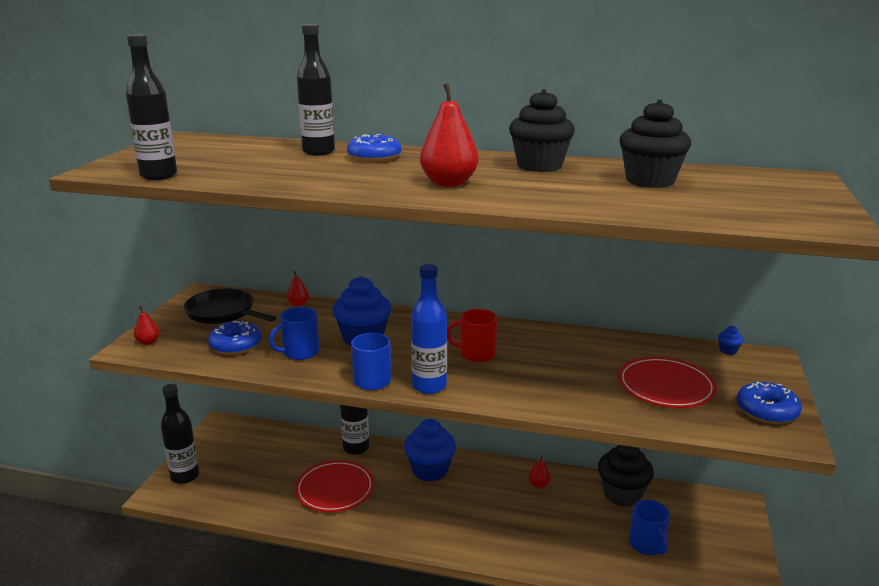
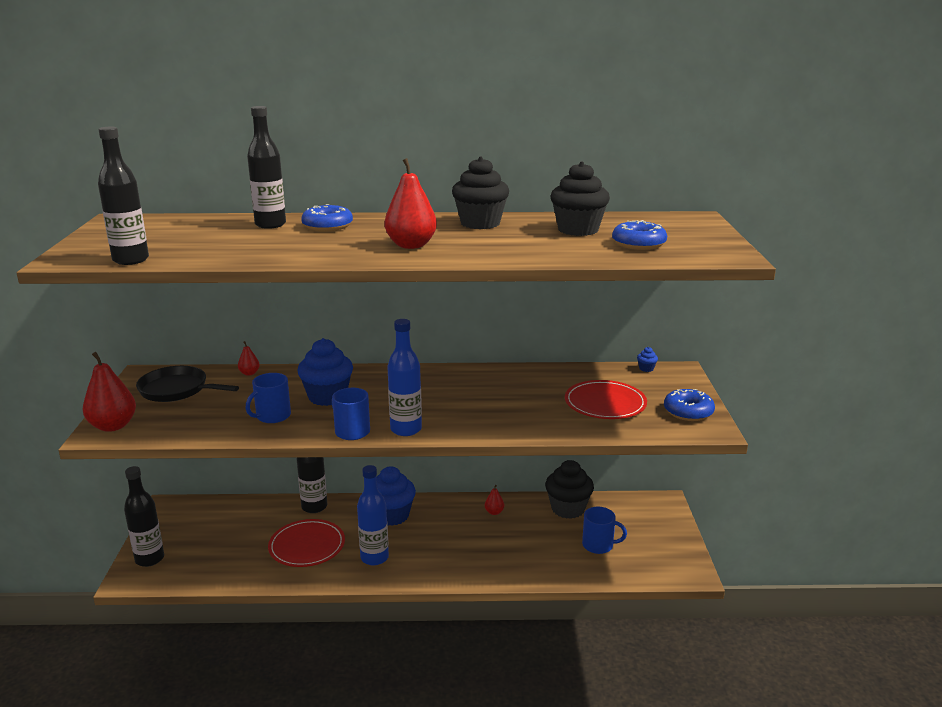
camera: 15 degrees left, 0 degrees up
(148, 342) = (113, 426): red pear -> red pear, size x2.05
(236, 345) = (205, 418): blue donut -> blue donut (638, 244)
(398, 514) = (374, 558): none -> blue bottle
(476, 354) = (437, 397): red mug -> none
(647, 544) = (598, 545): blue mug -> blue mug turned 45 degrees counterclockwise

